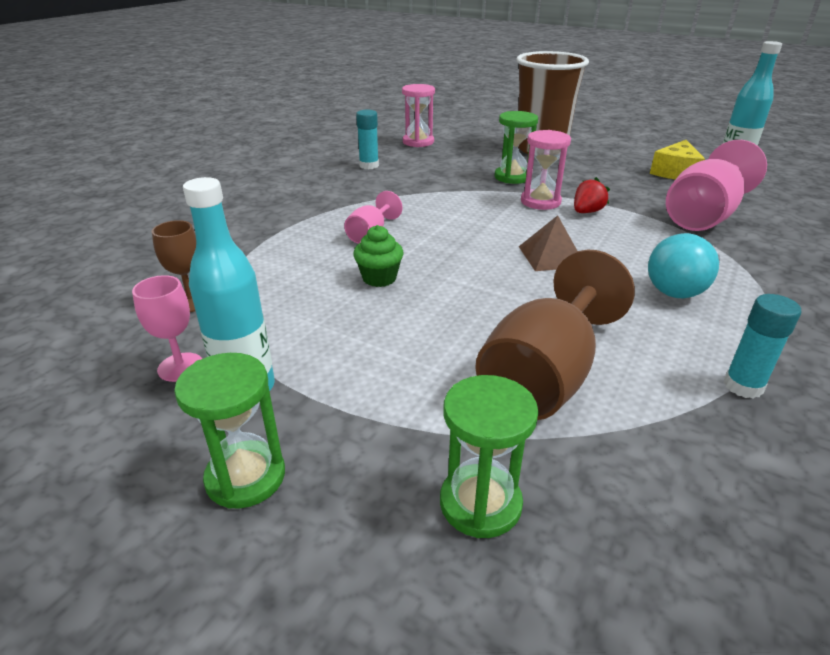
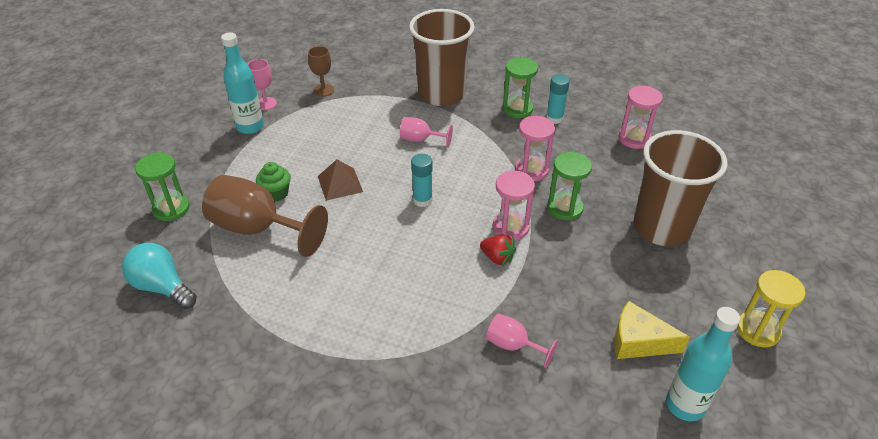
camera: 80 degrees right, 10 degrees up
(245, 477) = (193, 141): green hourglass -> green hourglass (517, 109)
(280, 214) = (441, 94): none -> brown cup
(379, 278) = (359, 153): green cupcake -> green cupcake (276, 193)
(451, 184) = (531, 170): none -> pink hourglass
(551, 256) = (405, 233): brown pyramid -> brown pyramid (340, 184)
(648, 139) = (758, 330): none -> yellow hourglass
(680, 288) = (367, 305): turquoise light bulb -> turquoise light bulb (162, 287)
(703, 216) = (513, 345): pink goblet -> pink goblet, size x0.50
(743, 386) = (248, 318): turquoise glue stick -> turquoise glue stick (422, 200)

